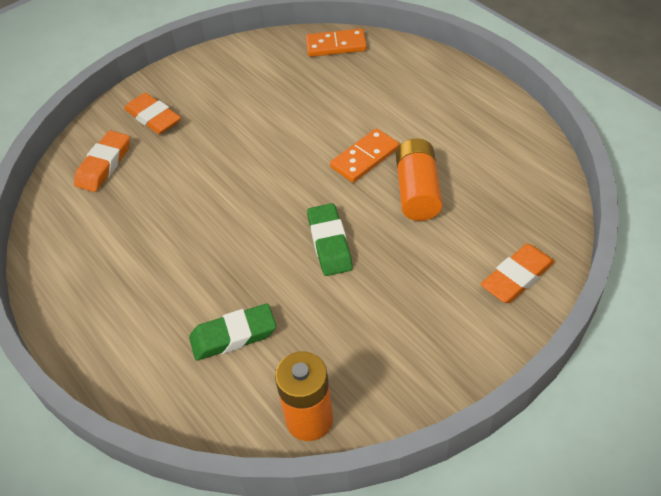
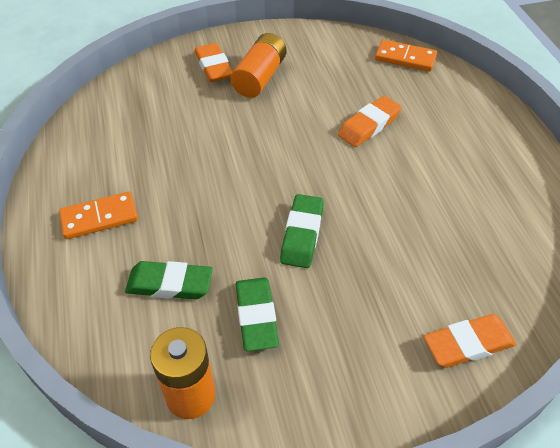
camera: 20 degrees right, 0 degrees up
(104, 165) = (152, 92): orange eraser -> orange eraser (369, 125)
(329, 330) = (256, 316): none -> green eraser
(364, 158) = (377, 168): orange domino -> orange domino (99, 217)
(417, 191) = (411, 218): orange battery -> orange battery (259, 77)

